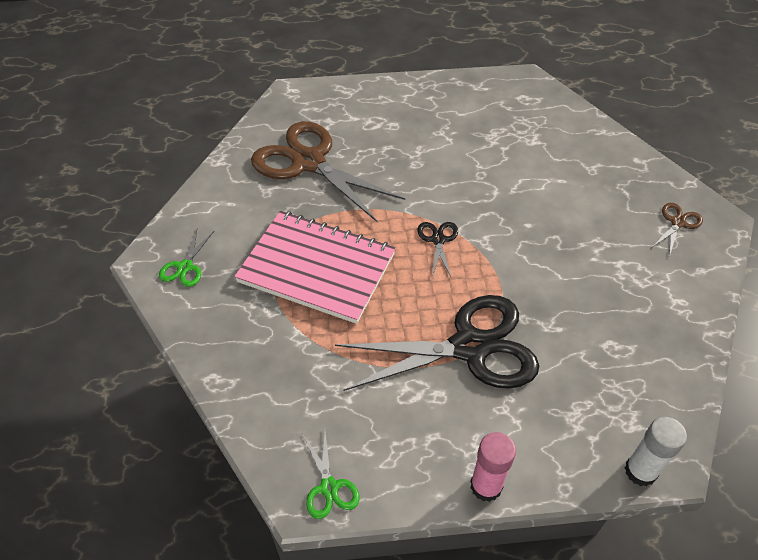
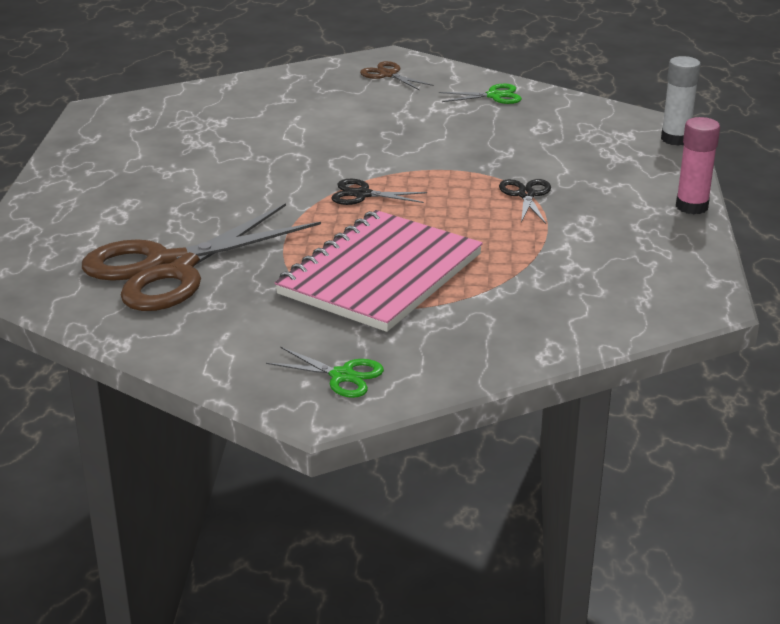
camera: 80 degrees left, 20 degrees down
(329, 487) = (695, 287): green scissors -> green scissors (494, 96)
(469, 347) = (526, 195): black scissors -> black scissors, size x0.42

